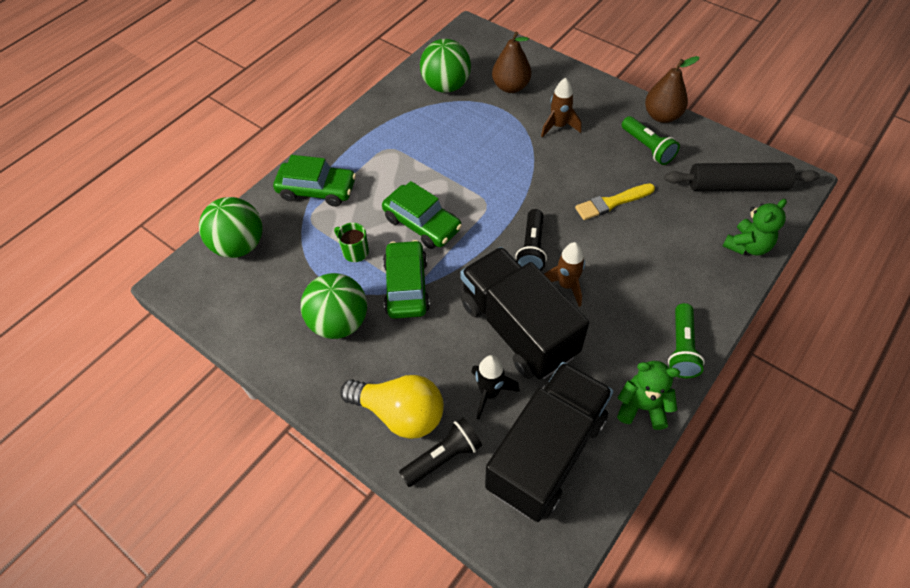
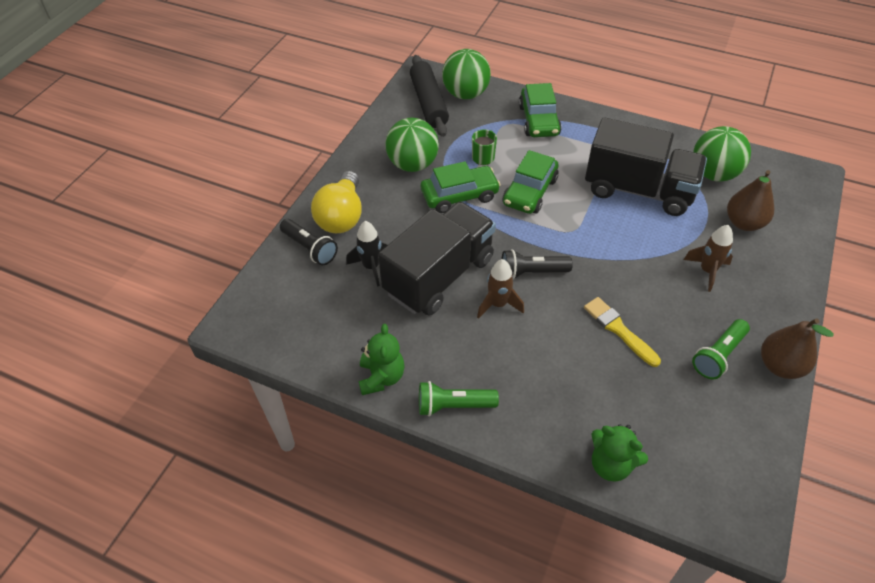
camera: 75 degrees right, 5 degrees down
(546, 452) = (325, 312): black truck -> black truck (638, 190)
(736, 186) = (702, 452): black rolling pin -> black rolling pin (428, 103)

